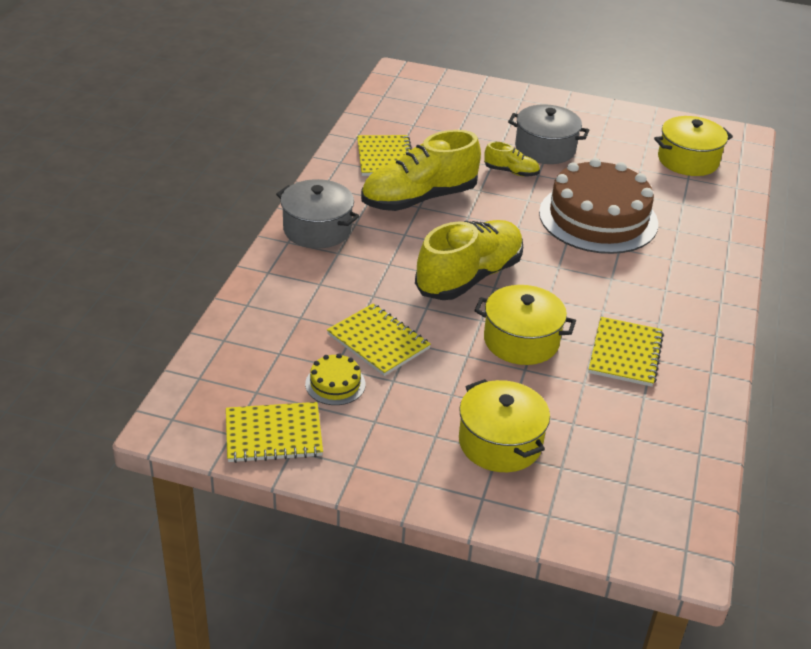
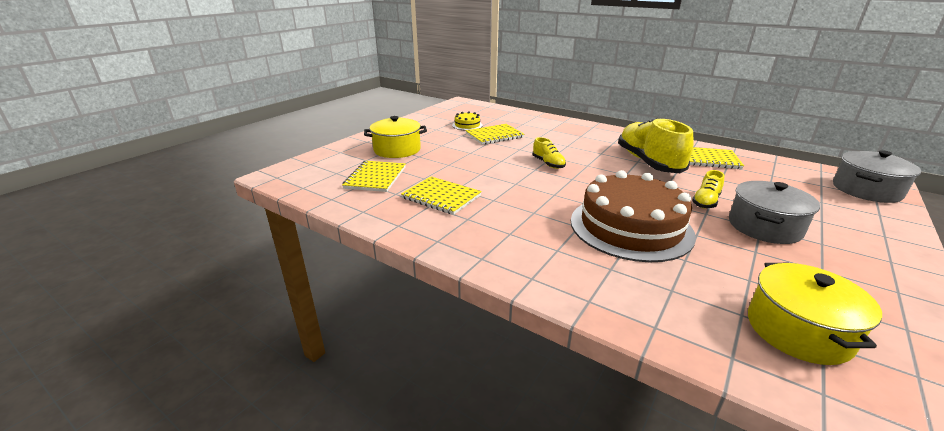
camera: 110 degrees right, 10 degrees down
(273, 434) = (442, 114): yellow notebook -> yellow notebook (375, 178)
(317, 229) = (606, 133): grey pot -> grey pot (866, 190)
(469, 277) = (548, 164): yellow shoe -> yellow shoe, size x0.46
(521, 341) = (475, 168): yellow pot -> none

